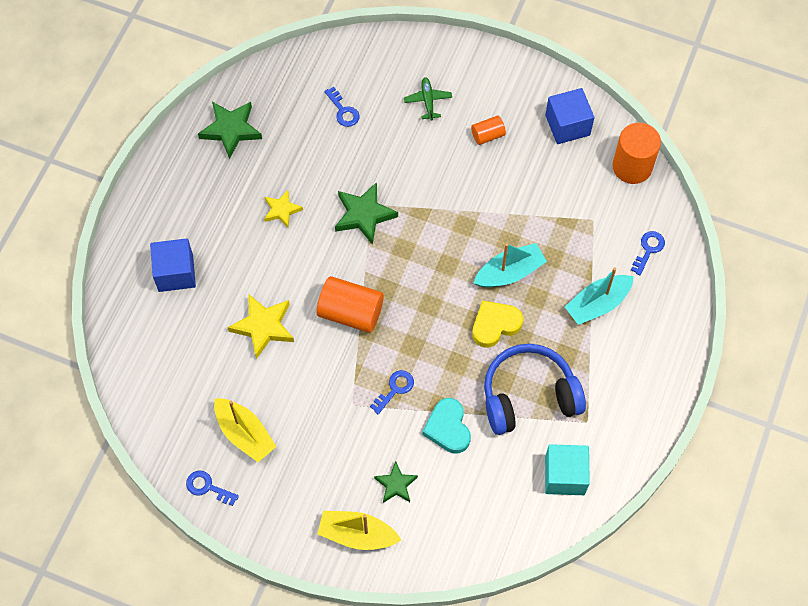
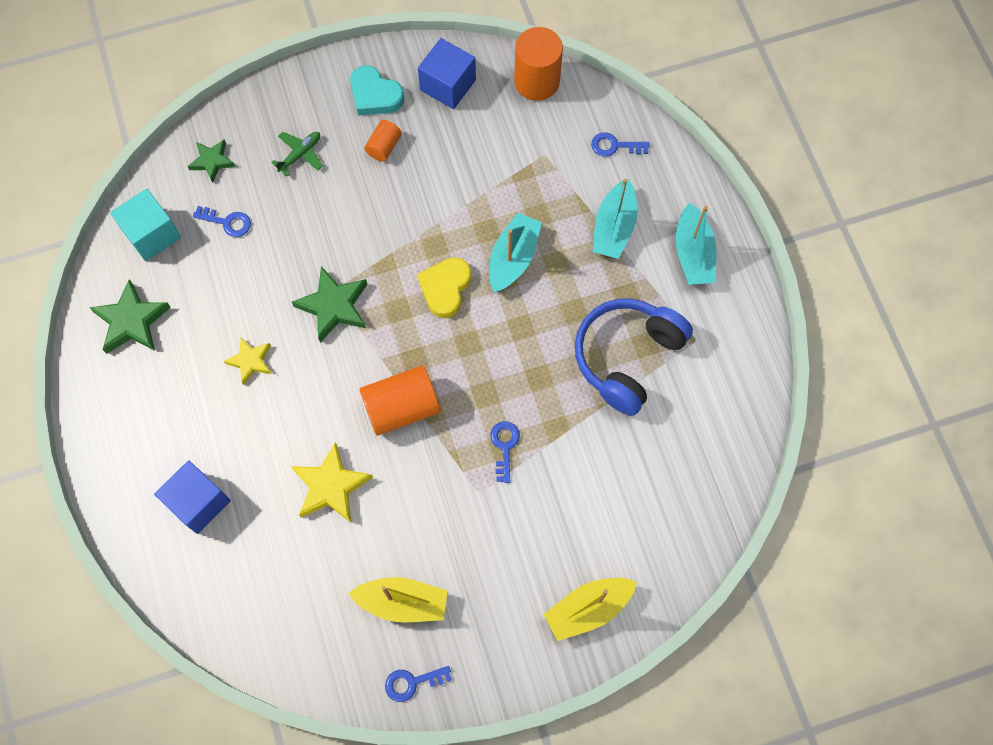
camera: 40 degrees left, 5 degrees up
(396, 484) = (582, 534): green star -> green star (212, 161)
(428, 101) = (300, 154): green plane -> green plane turned 90 degrees clockwise
(448, 428) = (582, 444): turquoise heart -> turquoise heart (375, 95)
(495, 325) = (542, 316): yellow heart -> yellow heart (445, 288)
(564, 475) = (719, 404): turquoise cube -> turquoise cube (152, 234)
(638, 363) = (693, 253): none -> turquoise boat
(648, 250) = (615, 146): blue key -> blue key turned 75 degrees counterclockwise

